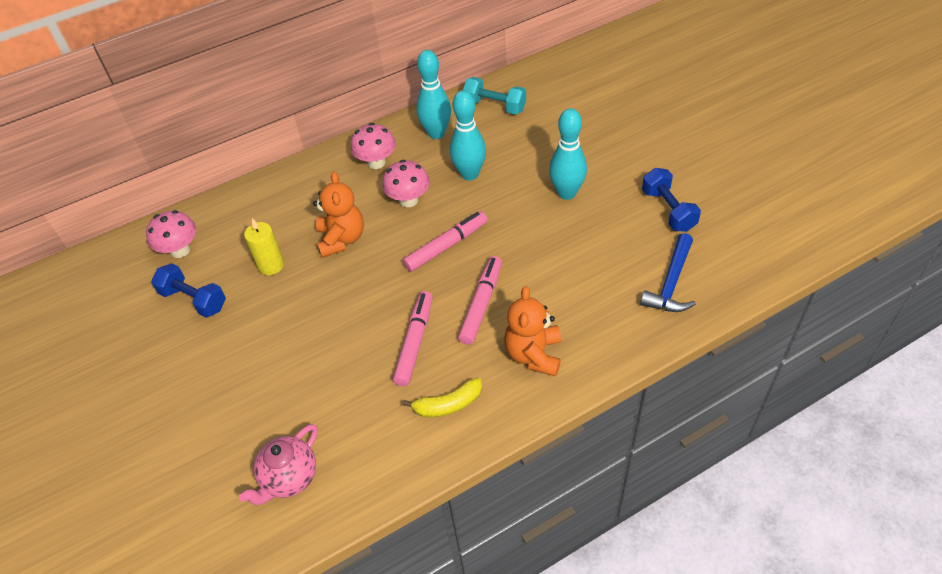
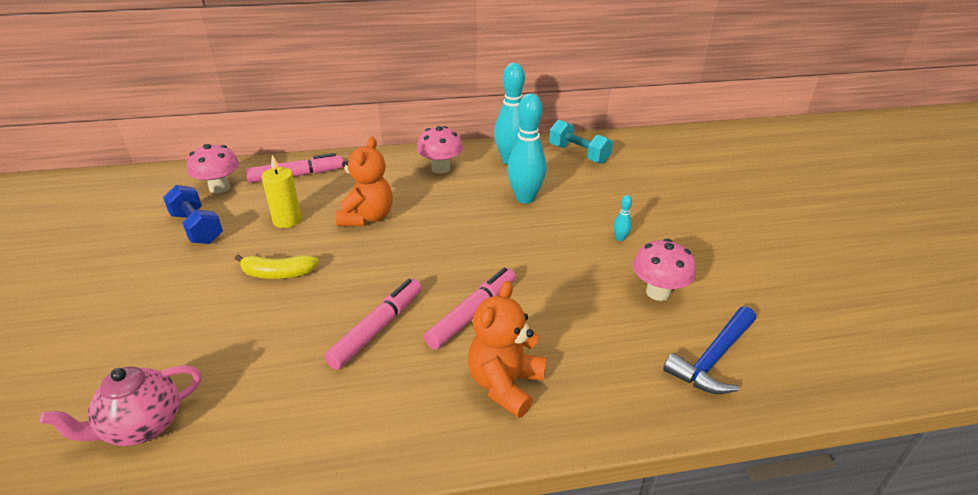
camera: 15 degrees right, 15 degrees down
(408, 200) = (452, 203): pink mushroom -> pink mushroom (658, 292)
(446, 246) = (466, 250): pink marker -> pink marker (297, 175)
(448, 405) = (372, 407): yellow banana -> yellow banana (278, 274)
(566, 193) = (620, 238): turquoise bowling pin -> turquoise bowling pin, size x0.42
(668, 210) = (734, 283): blue dumbbell -> none

